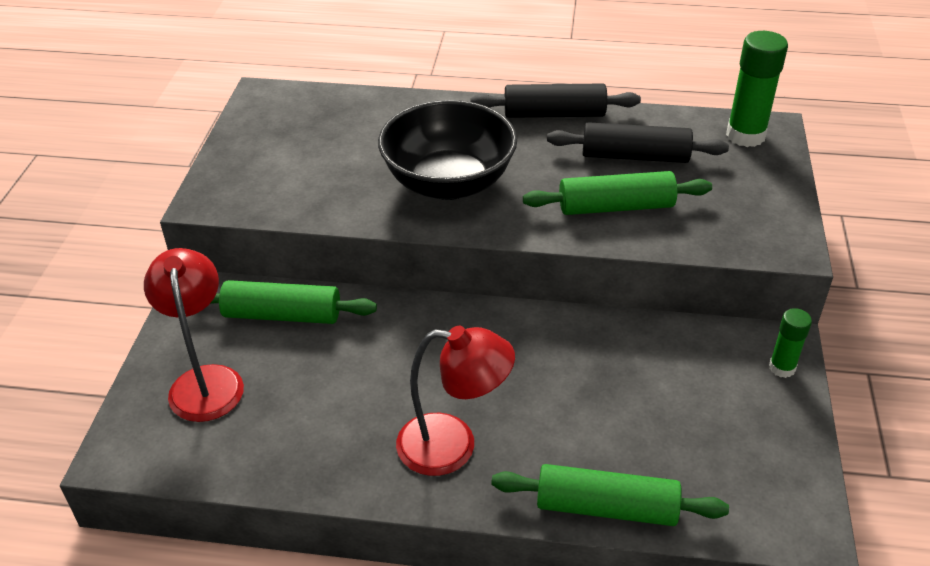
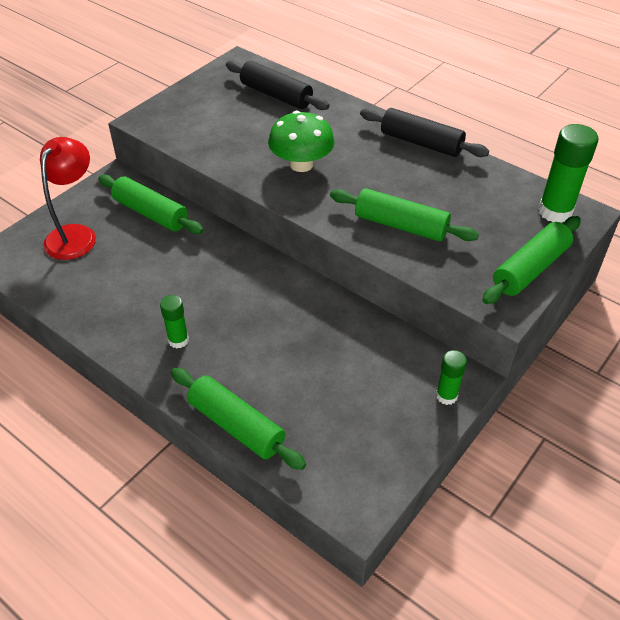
camera: 30 degrees right, 5 degrees up
(448, 183) = (301, 164): black bowl -> green mushroom
(453, 446) = (178, 340): red lamp -> green glue stick
(635, 156) = (451, 195): black rolling pin -> black rolling pin (276, 95)
(776, 200) = (530, 269): none -> green rolling pin

